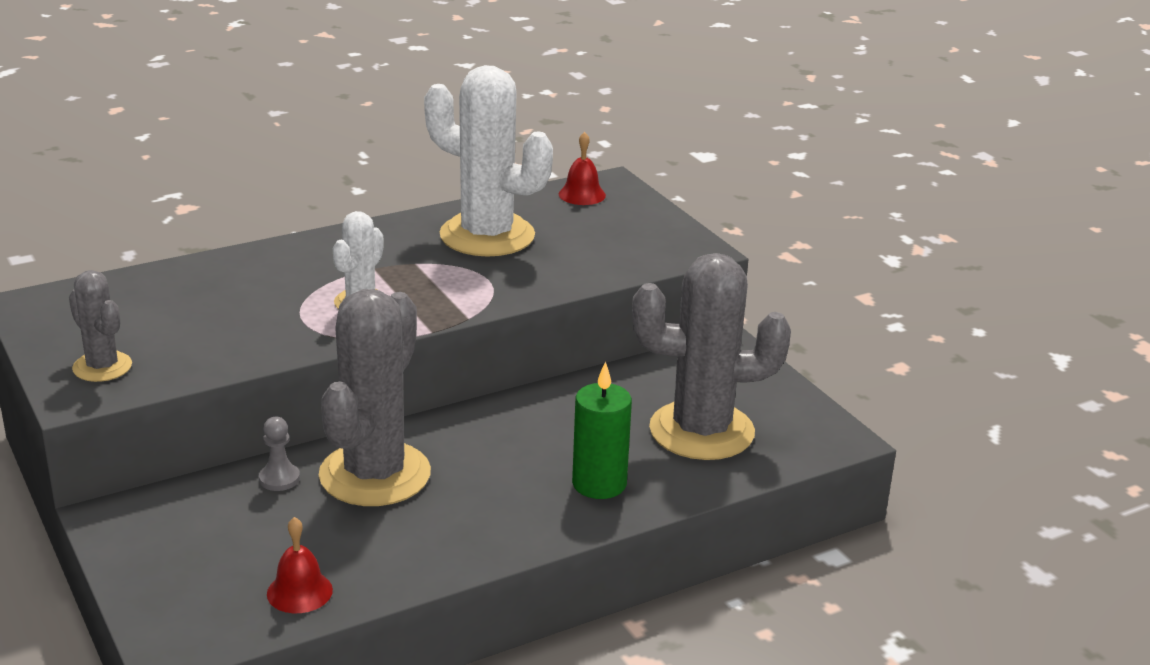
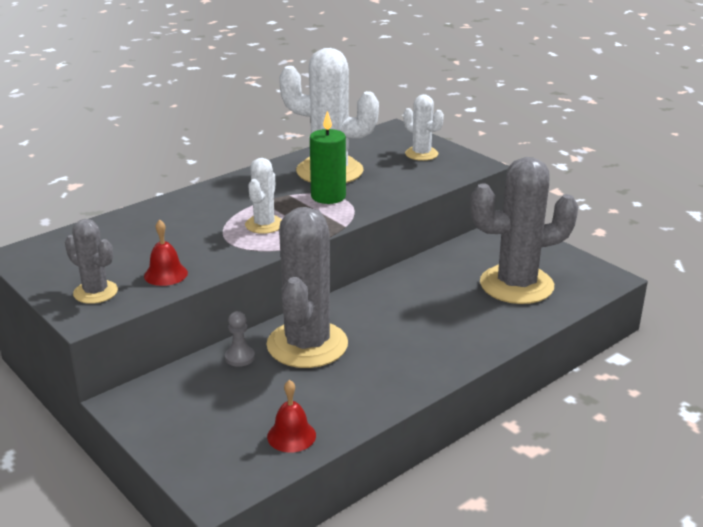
camera: 10 degrees left, 0 degrees up
(582, 194) = (379, 138): red bell -> red bell (165, 274)
(599, 484) = (466, 329): green candle -> green candle (328, 196)
(629, 225) = (421, 154): none -> white cactus

